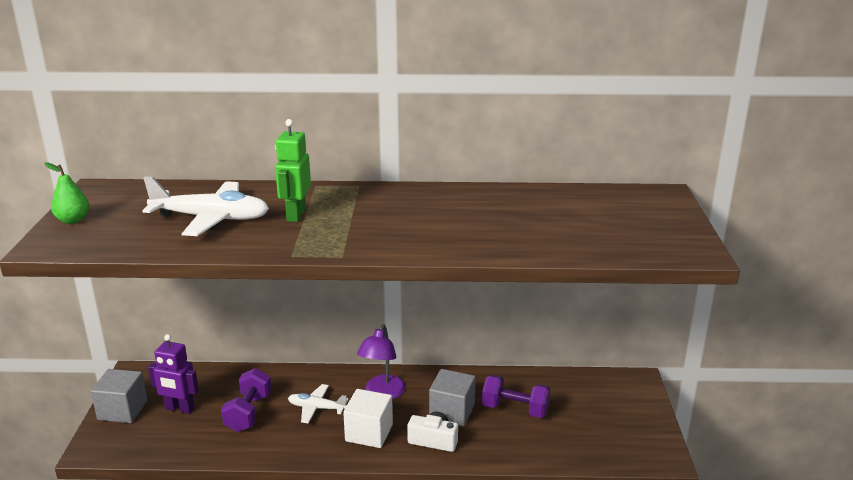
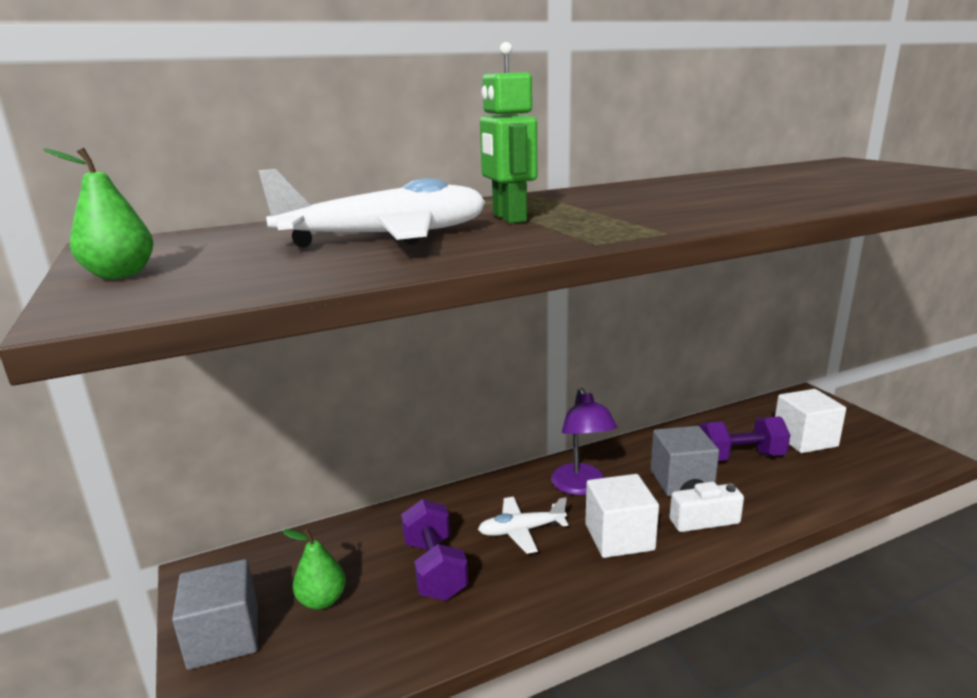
camera: 25 degrees left, 5 degrees down
(179, 409) = (322, 600): purple robot -> green pear
(582, 413) = (804, 439): none -> white cube

